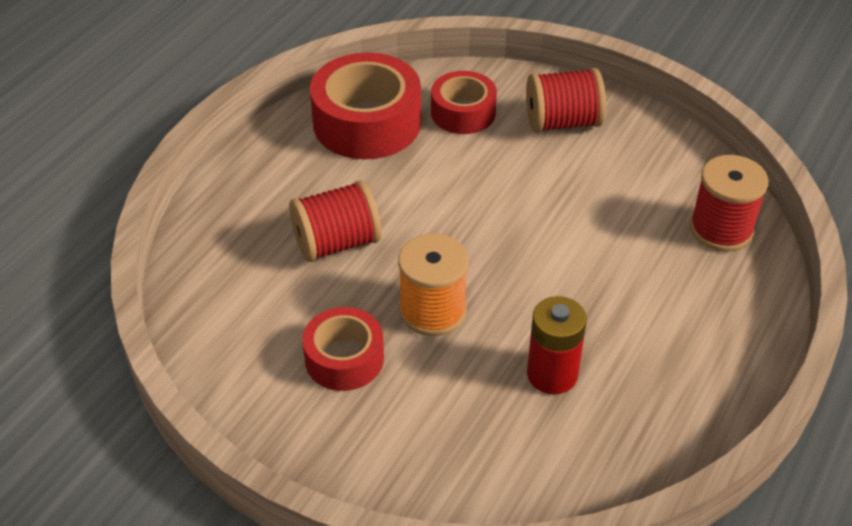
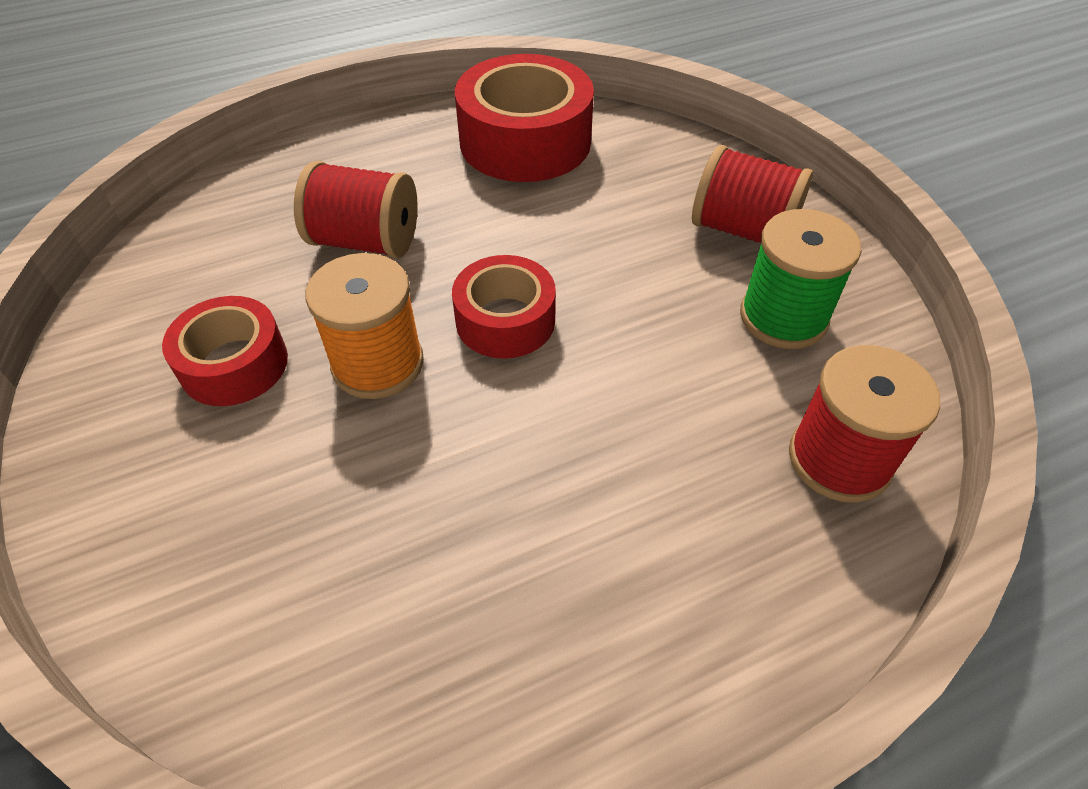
camera: 35 degrees right, 5 degrees up
(463, 113) = (636, 173): red tape -> red tape (505, 320)
(552, 374) = (425, 523): red battery -> none
(631, 166) = (783, 317): none -> green spool

